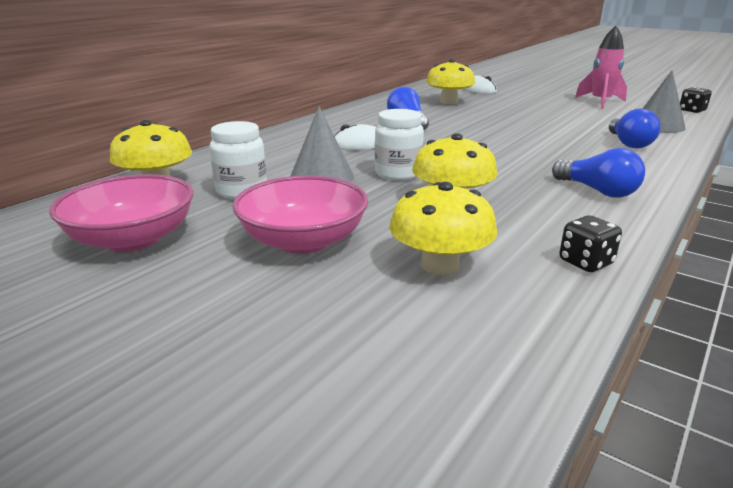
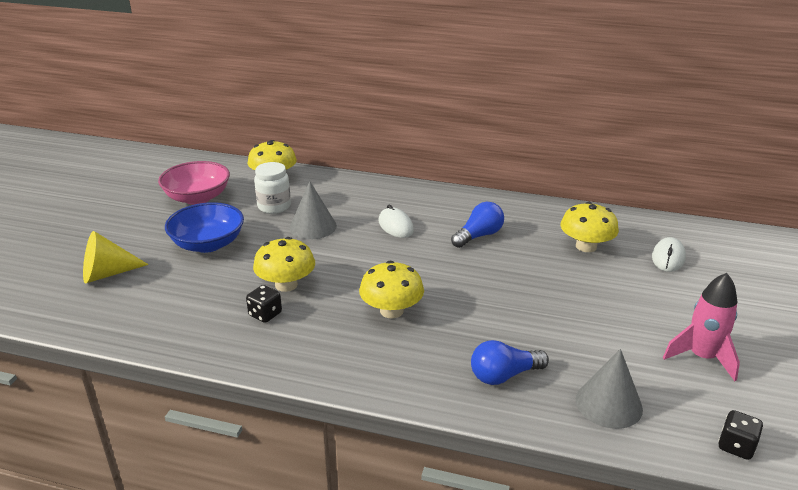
camera: 70 degrees right, 5 degrees up
(303, 241) = (208, 244): pink bowl -> blue bowl
(327, 343) = (107, 273): none -> yellow cone
(398, 173) = (334, 254): white jar -> none
(440, 265) = (188, 292): yellow mushroom -> yellow mushroom (391, 311)
(585, 262) = (203, 346): black dice -> black dice (265, 314)
(598, 191) = (339, 352): blue light bulb -> none

